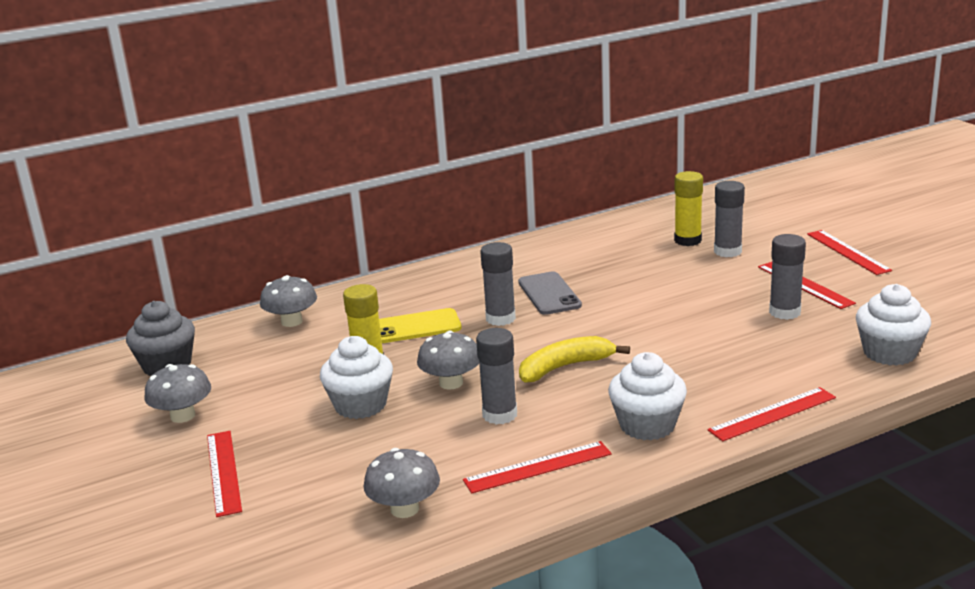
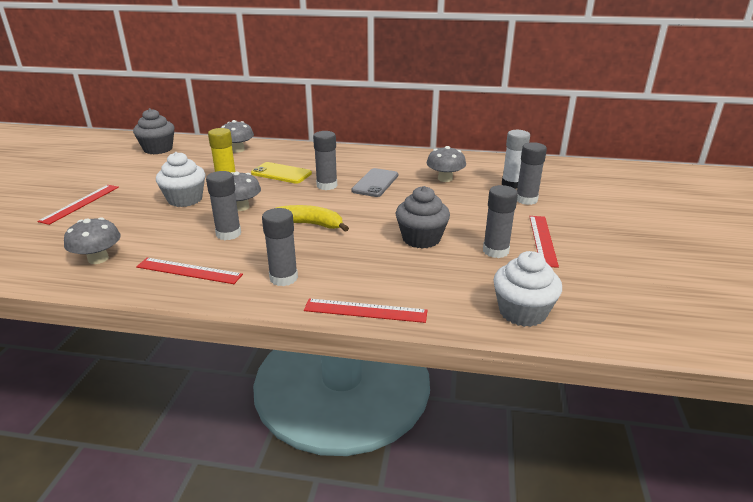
camera: 35 degrees right, 5 degrees up
(183, 416) = (119, 172): grey mushroom -> grey mushroom (445, 179)
(647, 425) = (283, 278): white cupcake -> grey glue stick
(687, 240) = (512, 184): yellow glue stick -> white glue stick
(702, 330) = (421, 239): none -> grey cupcake
(848, 252) = (615, 232): red ruler -> none

